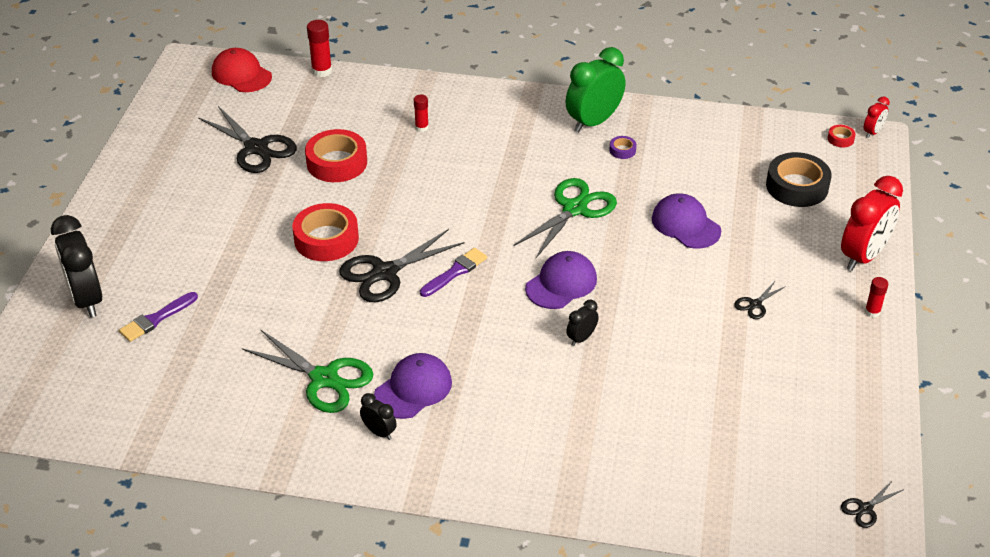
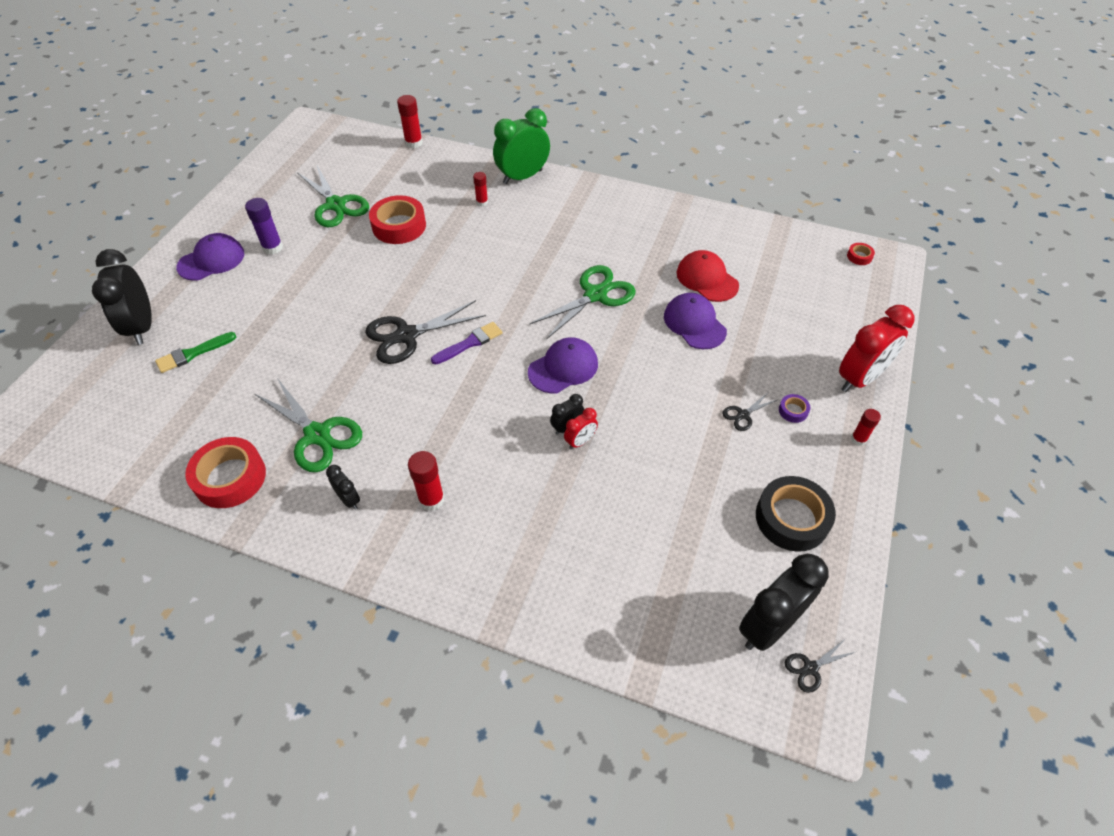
camera: 10 degrees right, 10 degrees up
(156, 318) = (193, 353): purple brush -> green brush
(201, 201) = (272, 247): none -> purple glue stick
(241, 74) = (346, 139): red cap -> red cap (707, 279)
(256, 148) = (336, 205): black scissors -> green scissors
(326, 239) = (366, 296): red tape -> red tape (230, 477)
(413, 389) = (395, 458): purple cap -> purple cap (211, 260)
(464, 421) = (431, 499): none -> red glue stick
(593, 122) = (634, 214): green clock -> green clock (522, 177)
(622, 150) = (653, 244): purple tape -> purple tape (793, 411)
(797, 186) = (808, 298): black tape -> black tape (792, 518)
(820, 481) = (768, 626): none -> black clock
(872, 132) = (891, 253): red clock -> red clock (580, 441)

